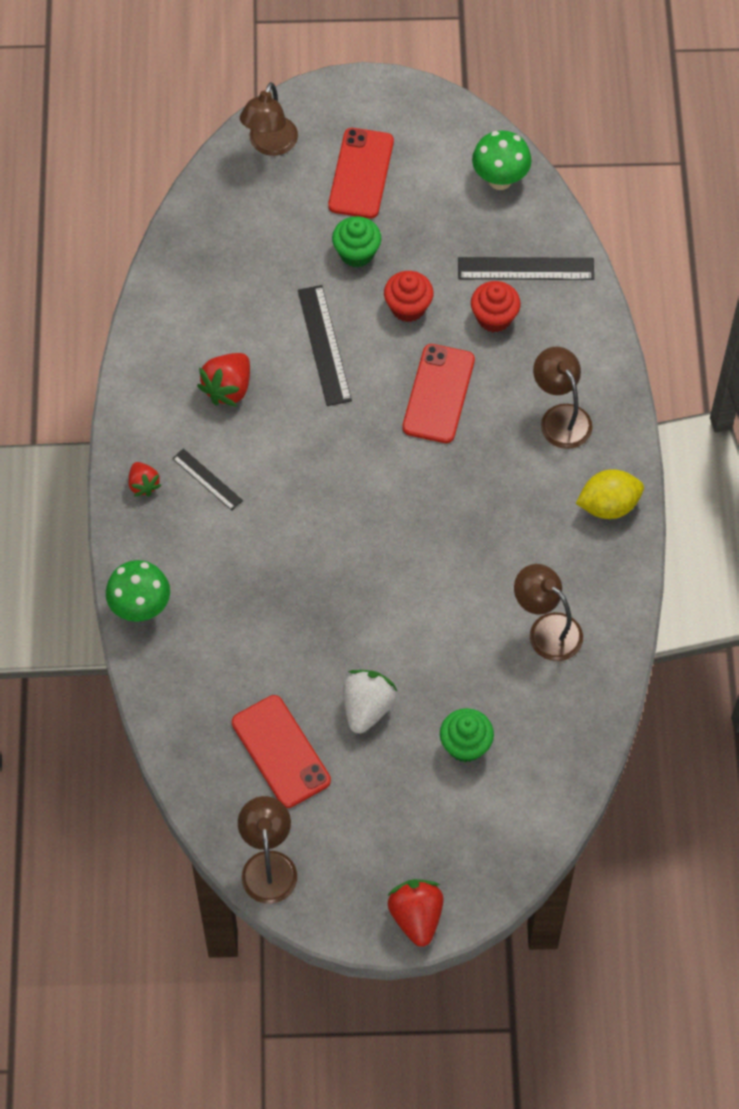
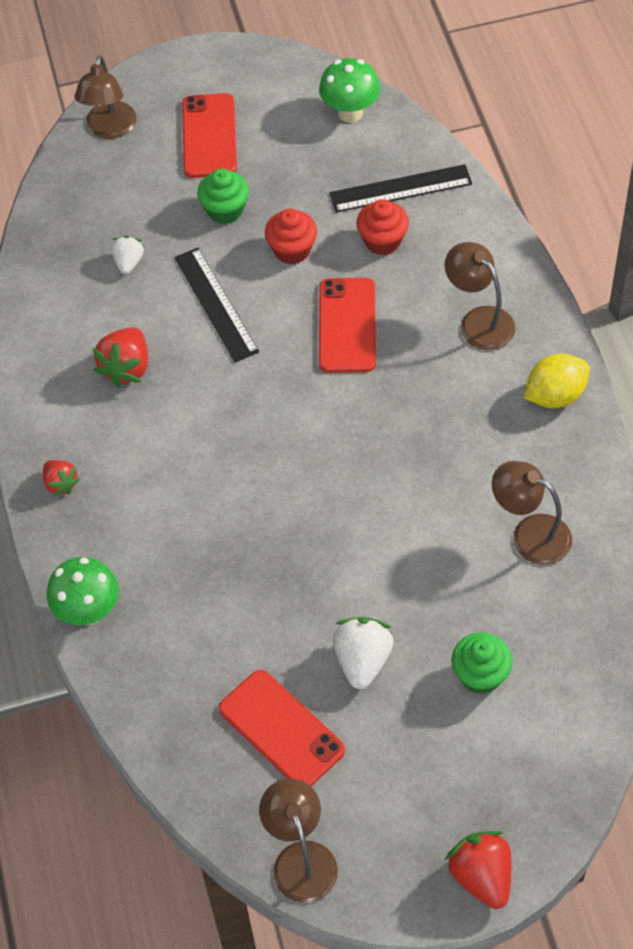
camera: 10 degrees left, 5 degrees down
(207, 479) = (127, 463): black ruler -> none
(254, 285) = (128, 262): none -> white strawberry

